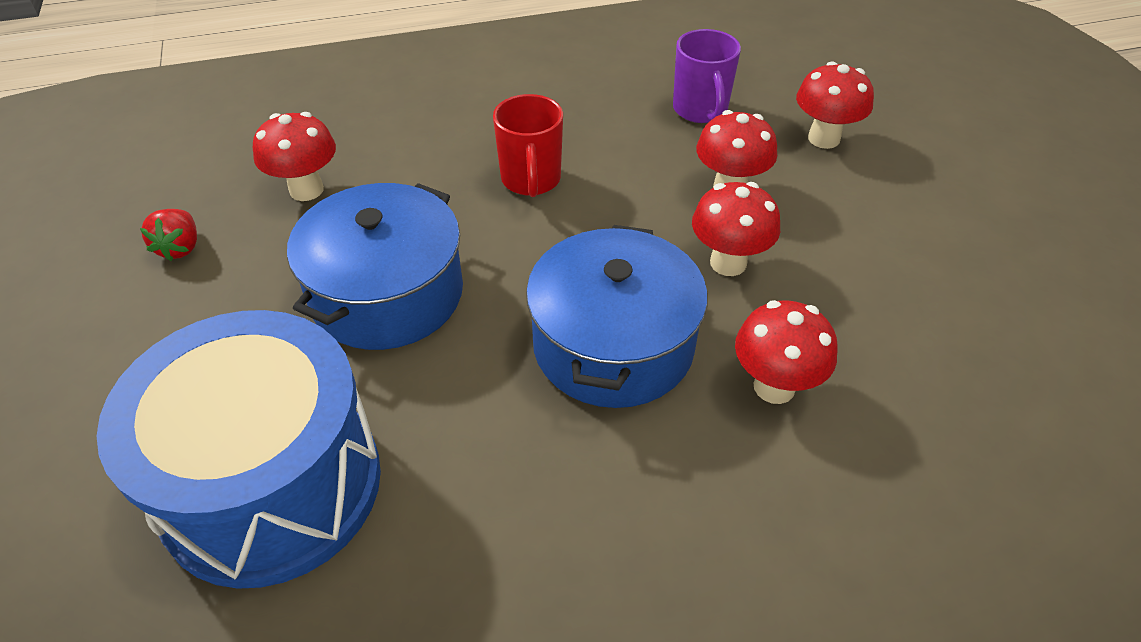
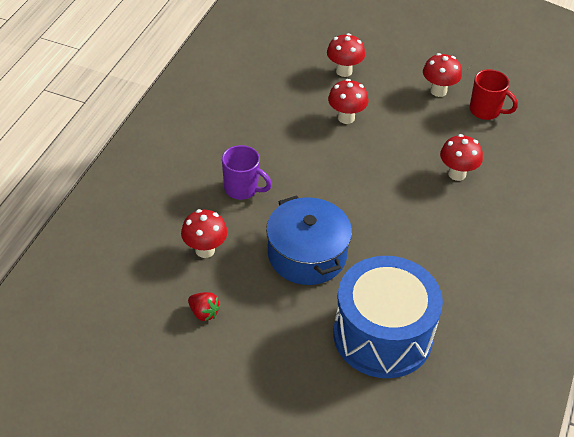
camera: 55 degrees left, 0 degrees up
(531, 180) = (278, 172): red mug -> red mug (486, 111)
(613, 345) = (399, 203): blue pot -> none
(700, 110) = (286, 92): purple mug -> purple mug (242, 189)
(728, 263) = (387, 146): red mushroom -> red mushroom (438, 91)

